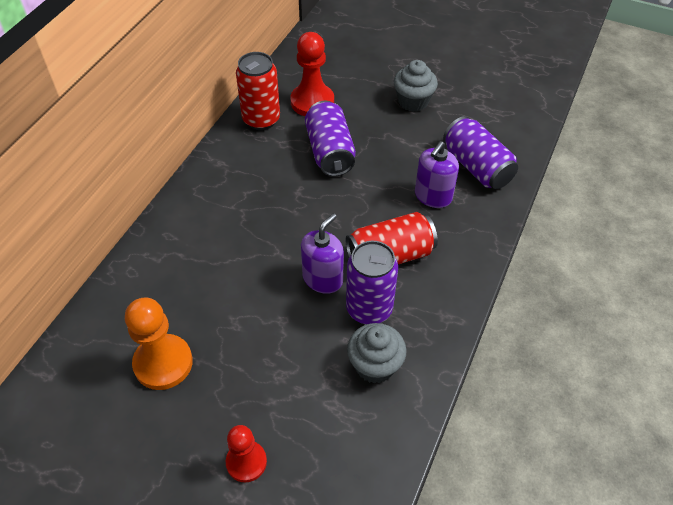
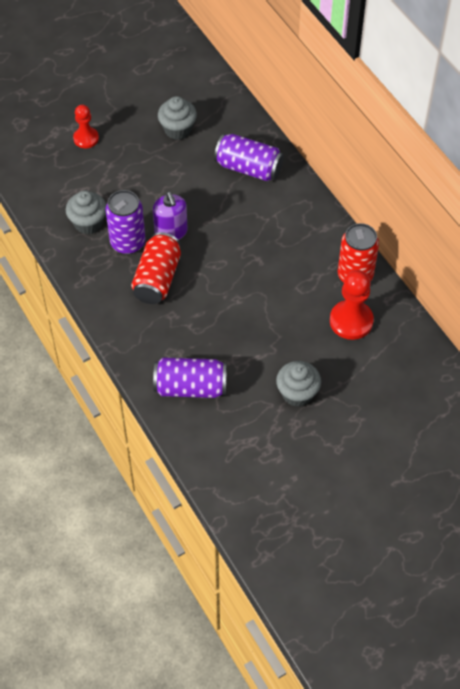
camera: 125 degrees right, 5 degrees up
(163, 363) = (177, 129): orange pawn -> grey cupcake
(329, 151) = (284, 300): purple can -> purple can (249, 168)
(433, 196) = (186, 338): purple soap dispenser -> none

